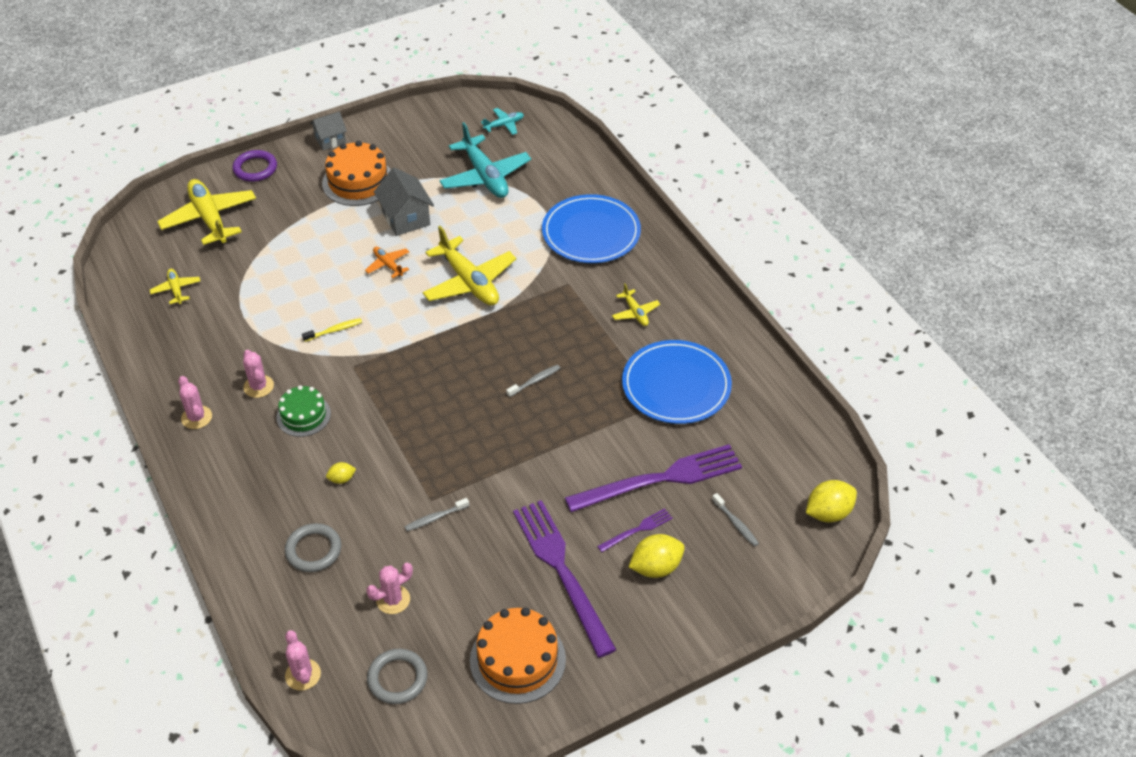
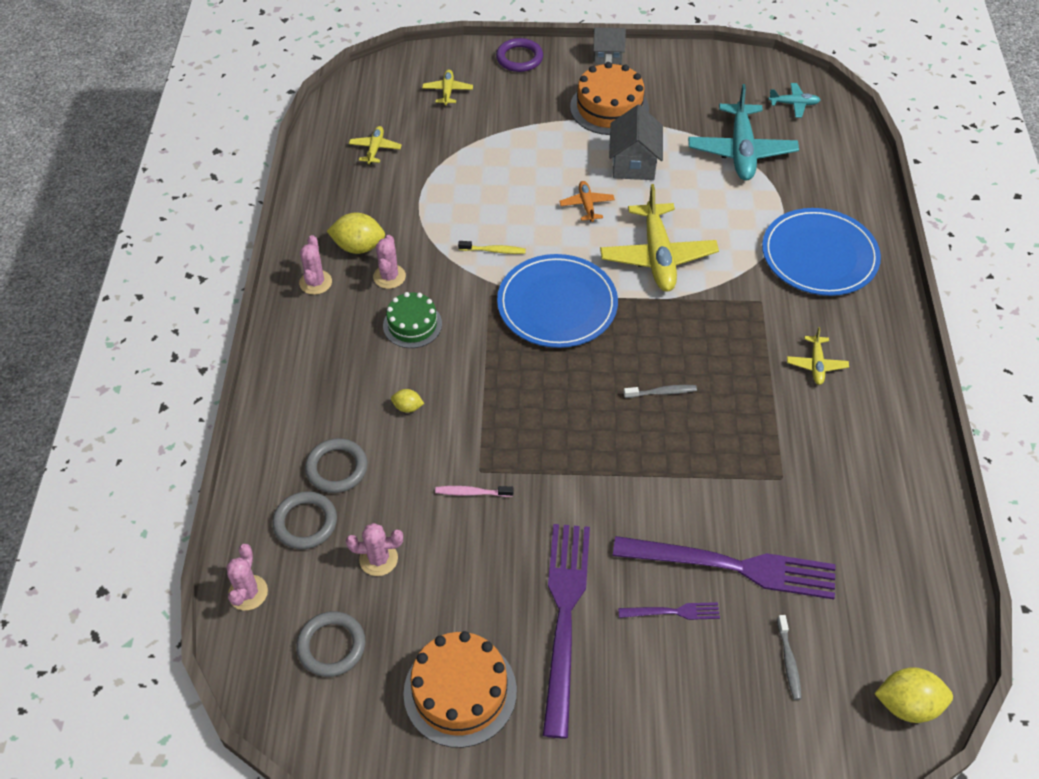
camera: 30 degrees right, 5 degrees up
(209, 218) = (447, 91): yellow plane -> yellow plane, size x0.49
(315, 602) = (305, 522): none -> grey ring
(435, 518) = (472, 493): grey toothbrush -> pink toothbrush
(656, 567) = (668, 666): yellow lemon -> yellow lemon (358, 247)
(676, 385) = (814, 467): blue plate -> blue plate (557, 304)

